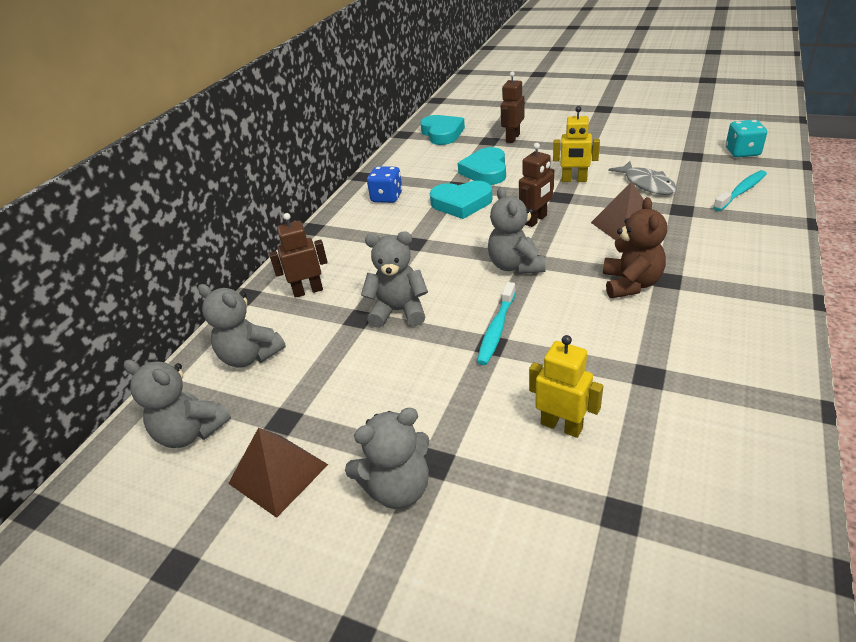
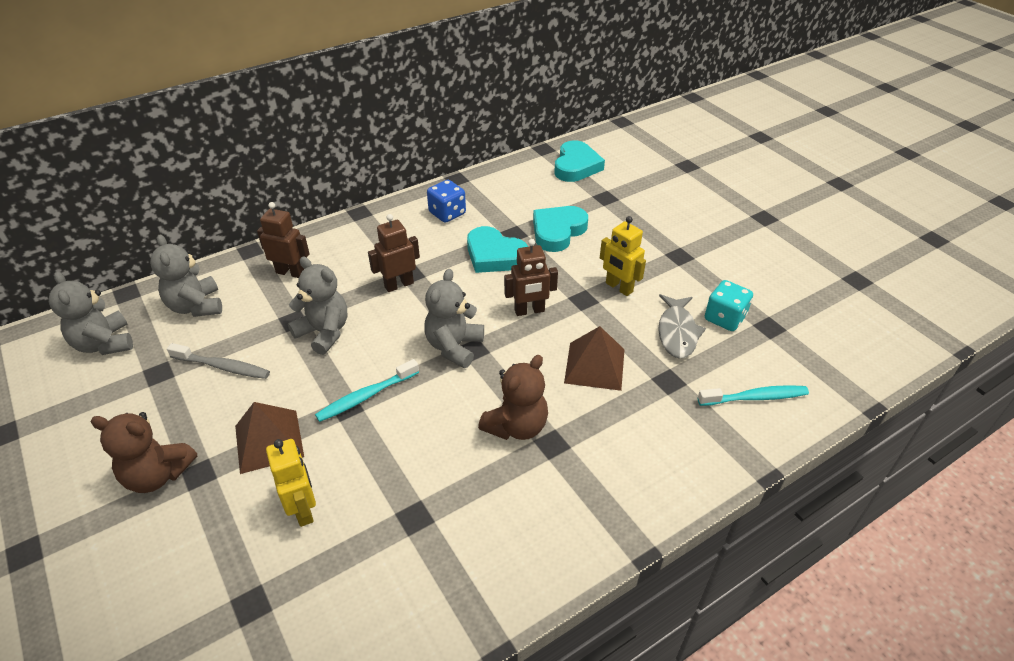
camera: 30 degrees right, 5 degrees up
(278, 473) = (112, 411): brown pyramid -> brown pyramid (269, 441)
(342, 380) = (223, 367): none -> grey toothbrush
(398, 488) = (158, 475): grey teddy bear -> brown teddy bear
(512, 138) = (629, 206): brown robot -> brown robot (399, 285)
(742, 152) = (828, 353): turquoise dice -> turquoise dice (724, 318)

